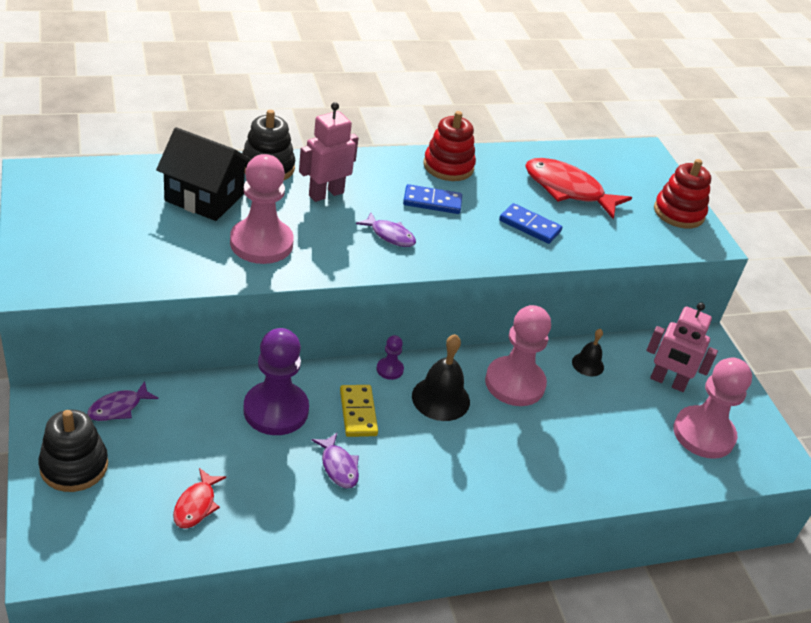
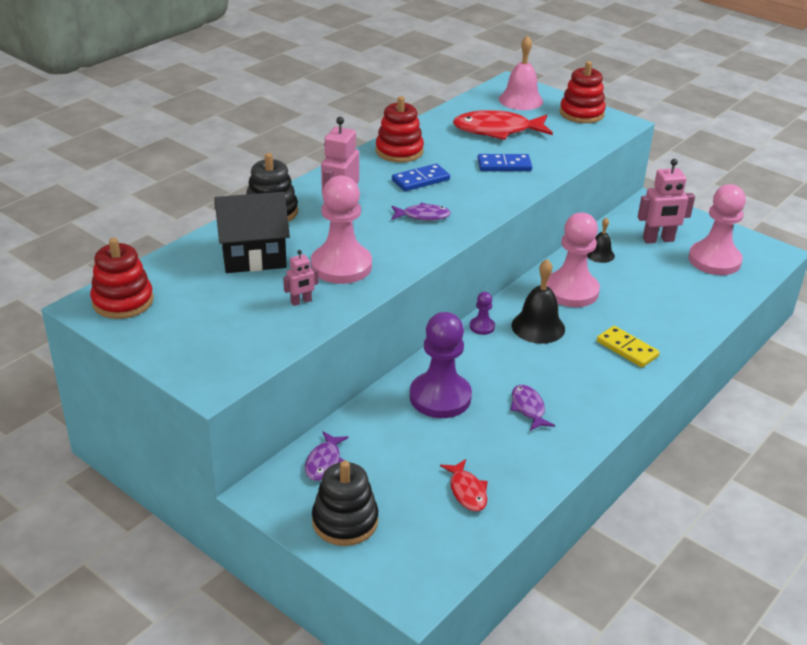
camera: 30 degrees left, 5 degrees down
(62, 184) = (123, 301): none -> red stacking toy
(189, 256) = (301, 302): none -> pink robot
(338, 466) = (528, 408): purple fish -> purple fish turned 135 degrees counterclockwise
(358, 413) = (497, 366): yellow domino -> yellow domino (627, 349)
(632, 171) = (520, 100): none -> pink bell

